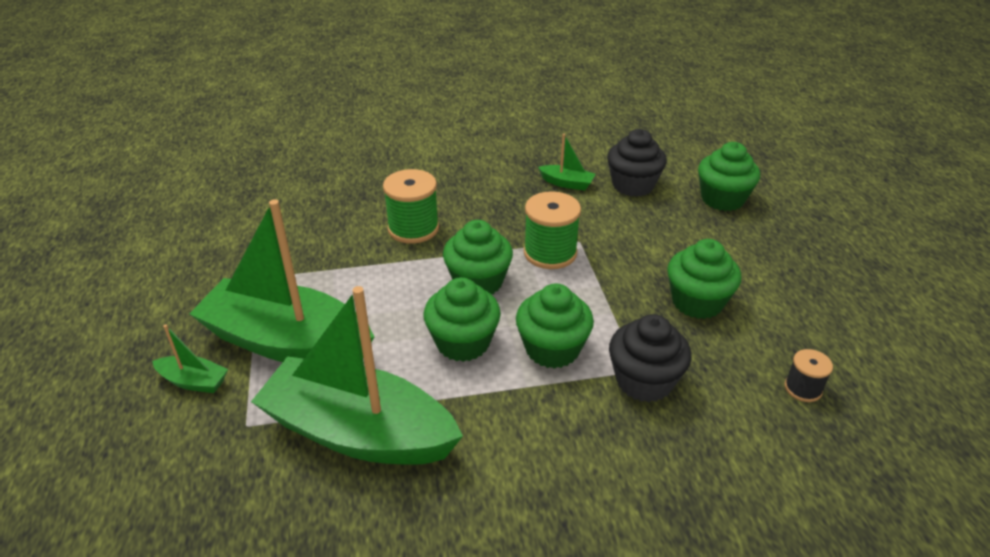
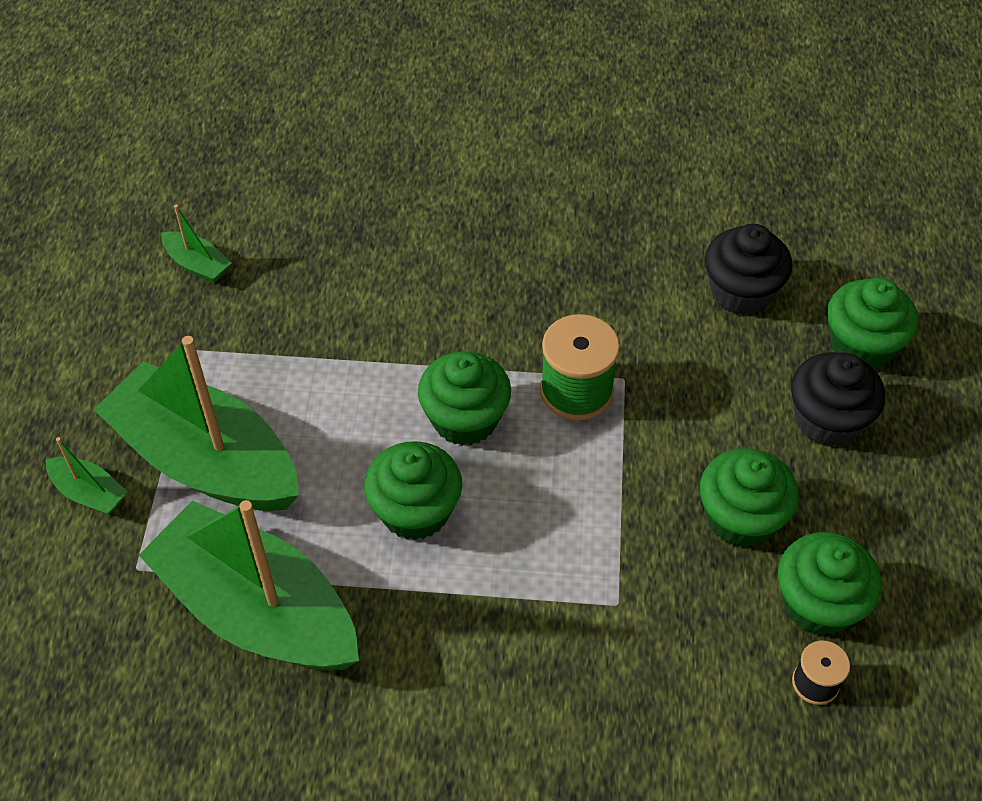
camera: 15 degrees right, 15 degrees up
(413, 228) = (408, 308): green spool -> none
(552, 349) = (522, 547): green cupcake -> green cupcake (818, 603)
(567, 183) = (647, 268): green boat -> green boat (197, 265)
(644, 381) = (618, 622): black cupcake -> black cupcake (827, 420)

